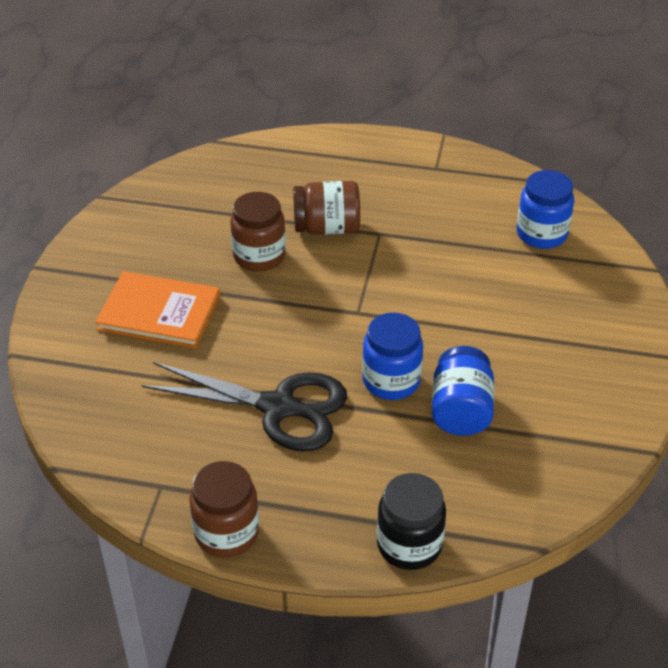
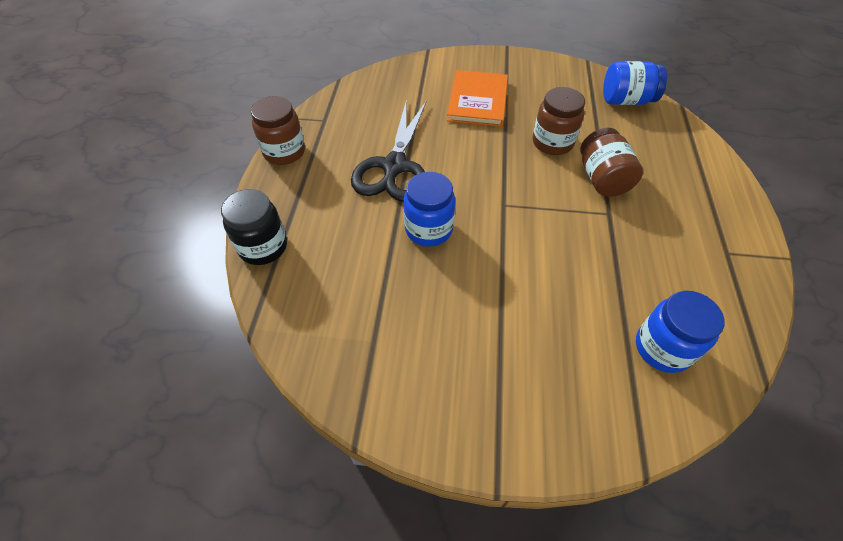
camera: 85 degrees right, 10 degrees up
(460, 410) = (399, 277): blue jar -> blue jar (626, 100)

